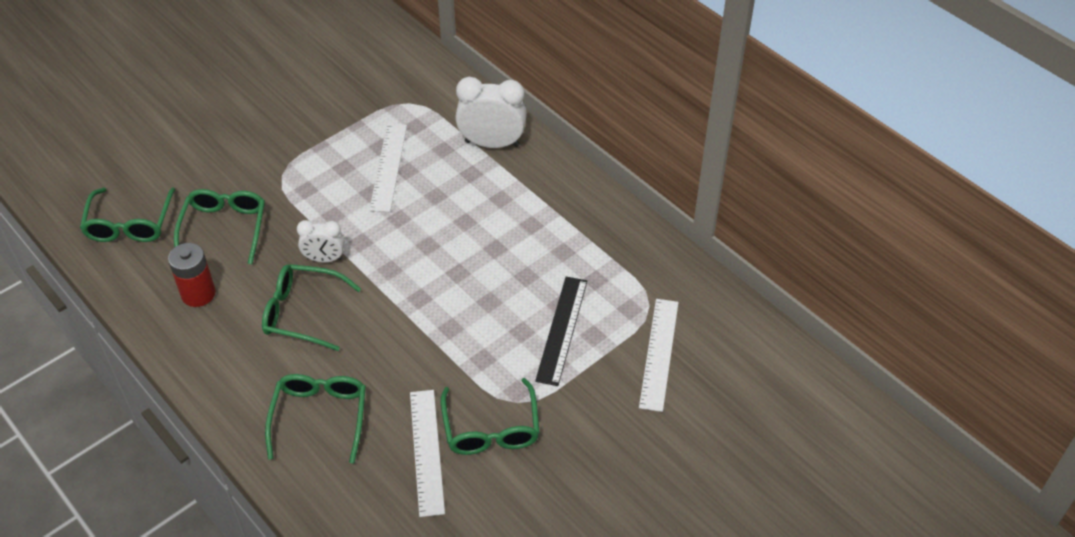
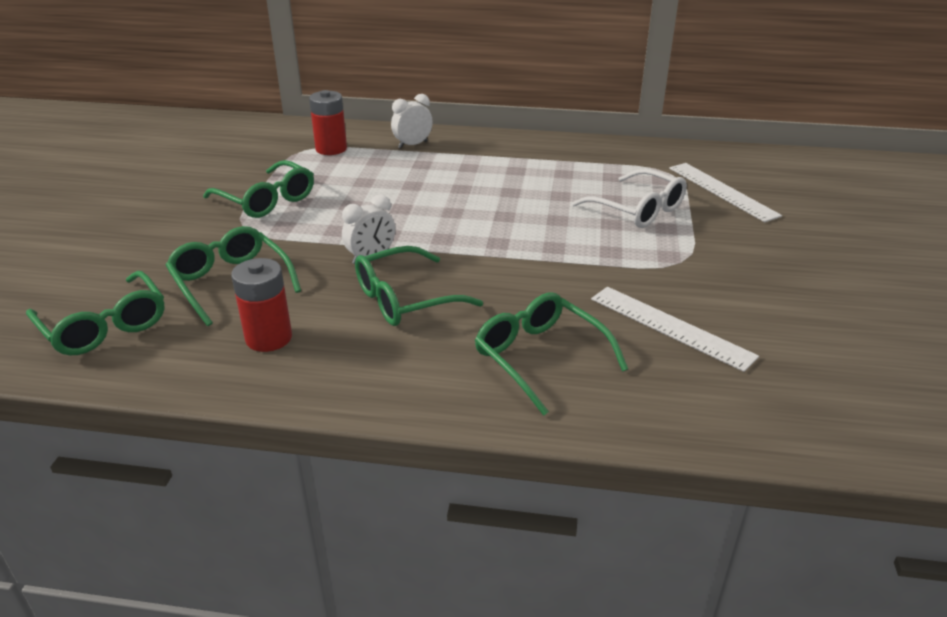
camera: 40 degrees left, 15 degrees down
(388, 167) = (344, 186): white ruler -> none
(427, 113) = (331, 149): none -> red battery
(491, 428) = (691, 285): green glasses -> green glasses (267, 200)
(492, 143) = (412, 145): white clock -> white clock, size x0.60
(561, 330) = (637, 209): black ruler -> white glasses

